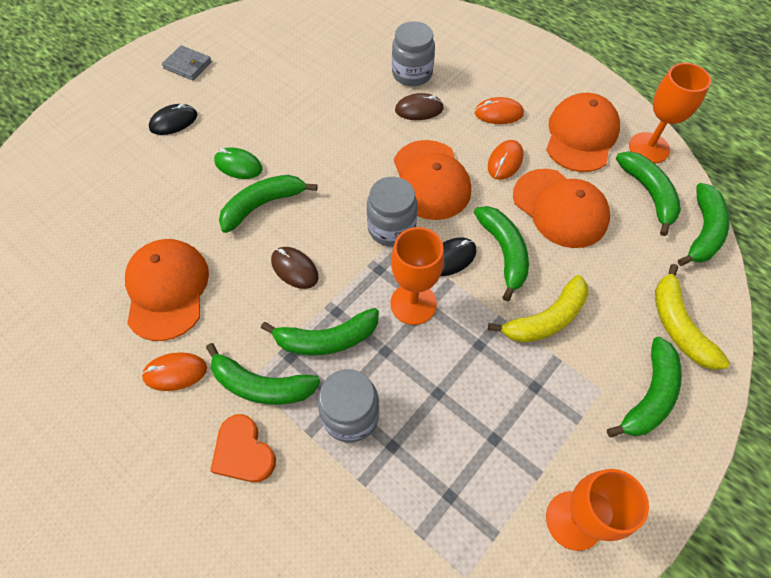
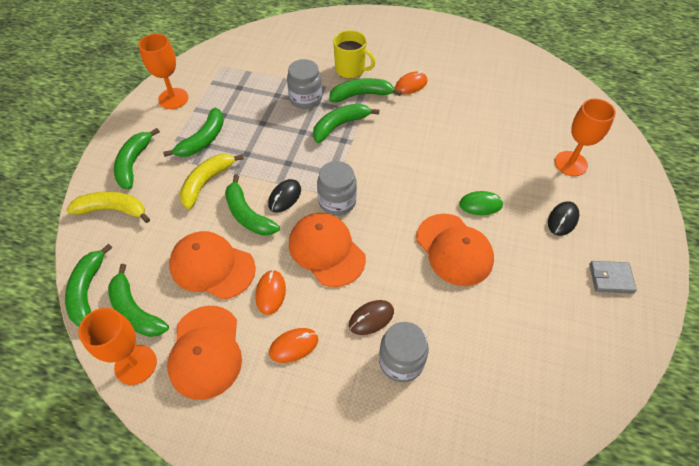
camera: 155 degrees right, 5 degrees down
(167, 290) = (452, 116): orange cap -> orange cap (454, 249)
(243, 452) = (350, 70): orange heart -> yellow mug
(263, 205) = (438, 183): green banana -> green banana (203, 140)
(294, 269) = (385, 153): brown mouse -> none
(413, 304) = (297, 161): orange goblet -> orange goblet (570, 163)
(678, 326) = (113, 210): yellow banana -> yellow banana turned 45 degrees counterclockwise

